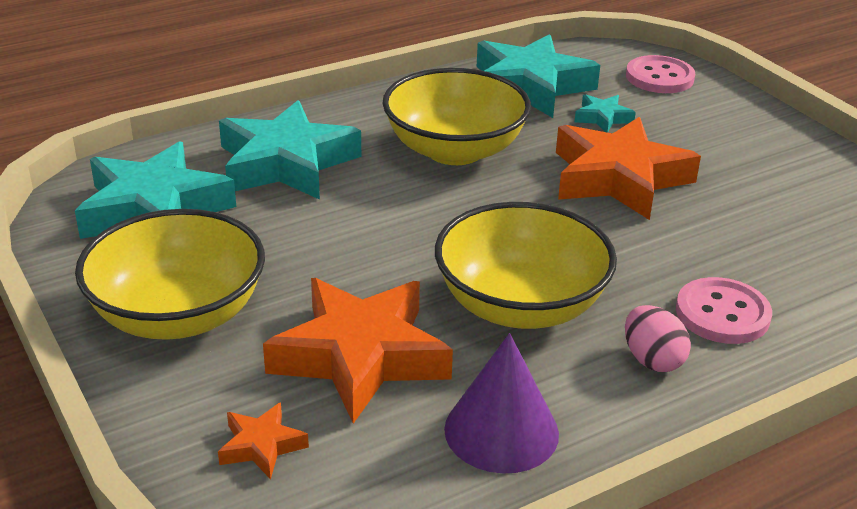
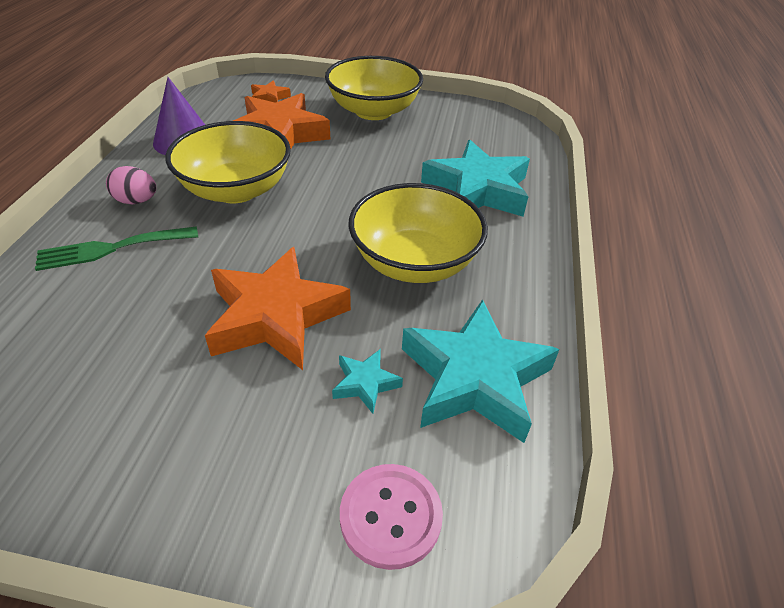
camera: 130 degrees right, 10 degrees up
(154, 209) = (473, 135): turquoise star -> none
(722, 314) = (111, 249): pink button -> green fork

